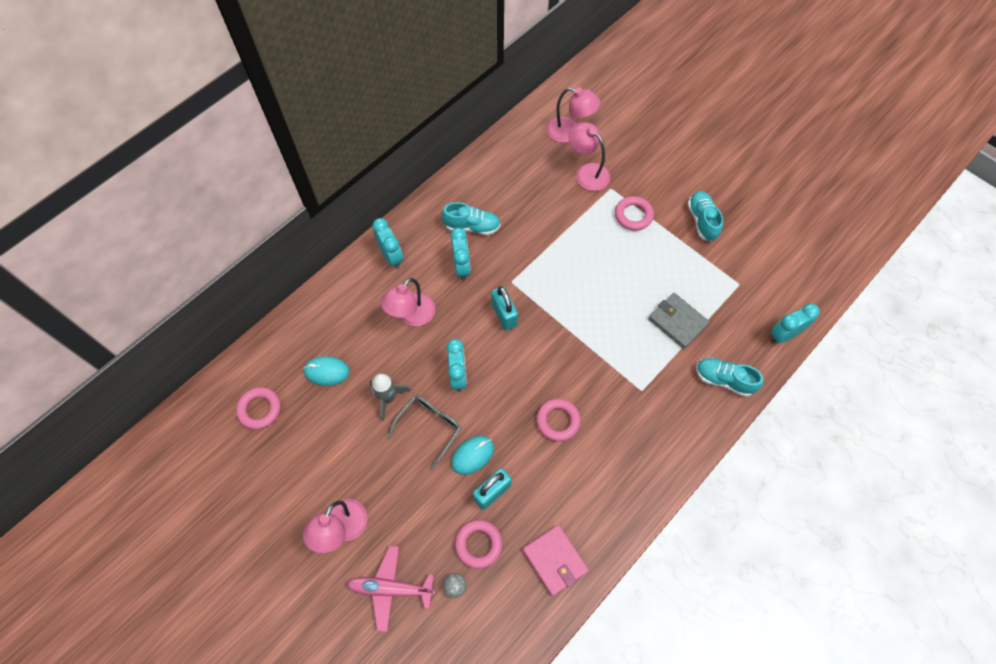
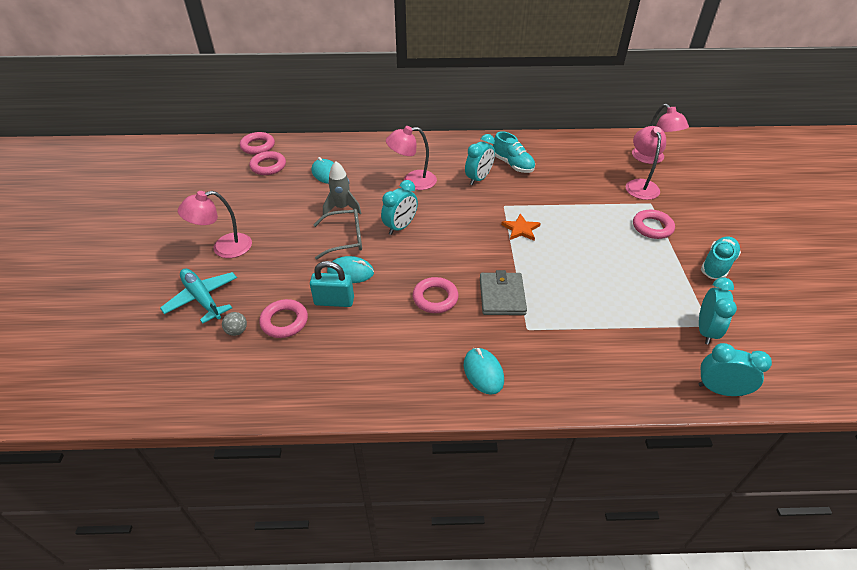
camera: 45 degrees right, 20 degrees down
(215, 394) = (258, 146): none -> pink ring
(390, 588) = (202, 299): pink plane -> turquoise plane
(391, 256) = (439, 149): turquoise clock -> turquoise clock (705, 330)
(504, 315) = (475, 218): turquoise padlock -> none
(548, 297) = (520, 229): none -> orange star
(555, 560) = (319, 375): pink wallet -> none
(650, 453) = (483, 372): none -> turquoise mouse
(677, 322) = (615, 310): grey wallet -> grey wallet (502, 296)
(723, 380) = (614, 376): turquoise shoe -> none

